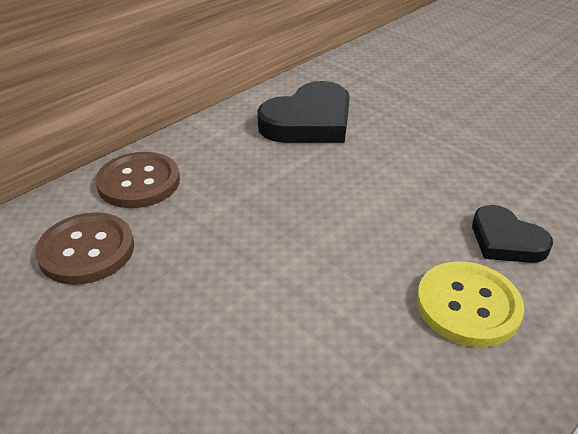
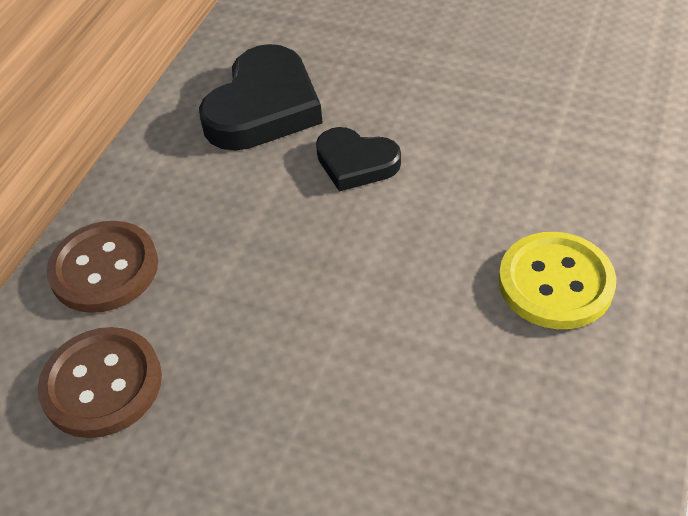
camera: 20 degrees left, 10 degrees up
(506, 240) = (558, 190): black heart -> black heart (356, 163)

